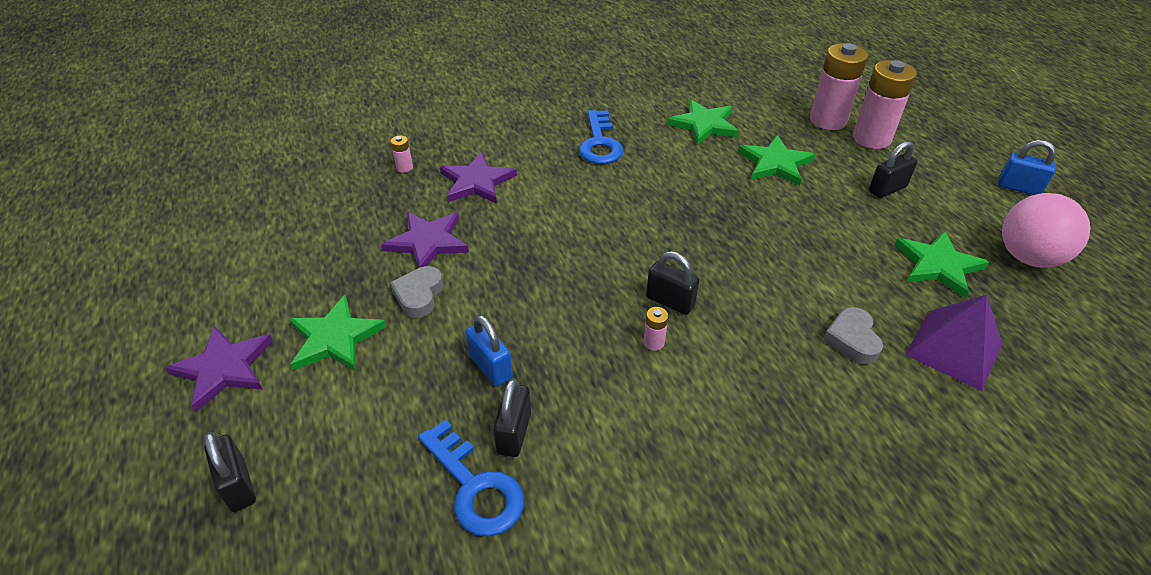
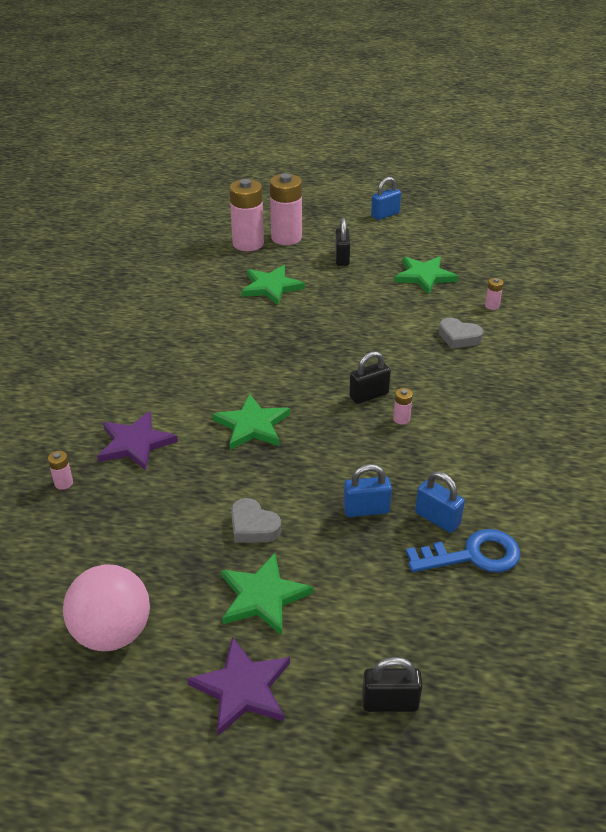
camera: 60 degrees left, 5 degrees down
(428, 242) = (189, 500): purple star -> none
(514, 433) = (437, 519): black padlock -> blue padlock
(600, 143) = (158, 356): blue key -> none
(704, 125) = (192, 296): green star -> green star (252, 425)
(954, 349) = (492, 306): purple pyramid -> pink battery
(1028, 257) = (443, 244): pink ball -> pink ball (113, 632)

